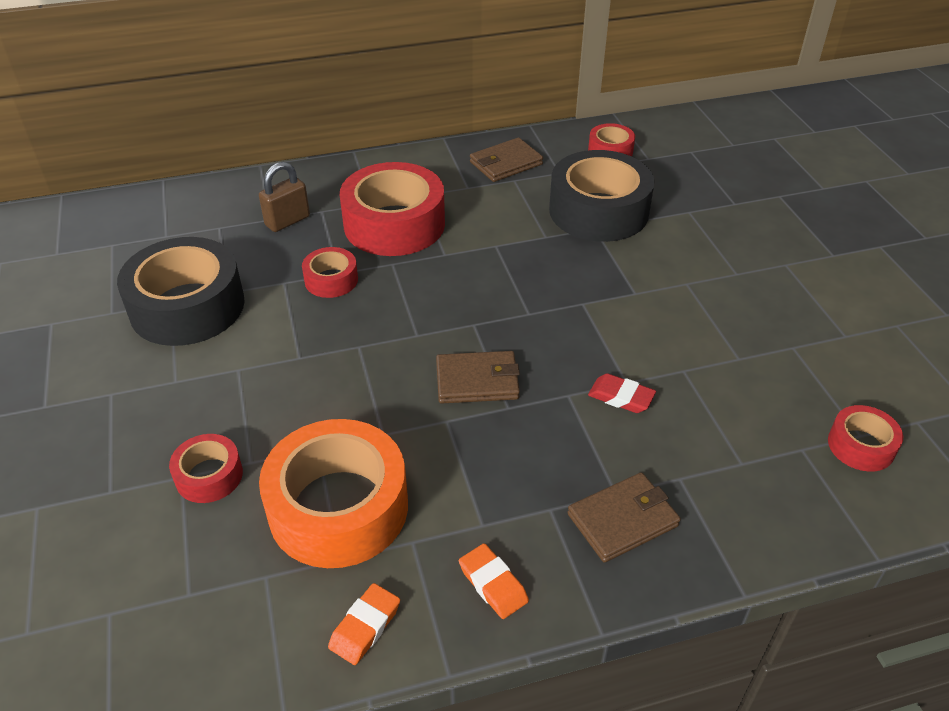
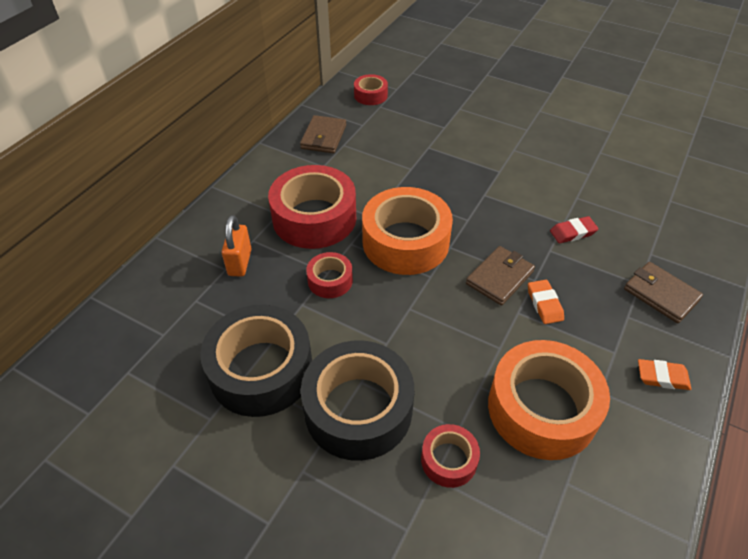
camera: 45 degrees left, 5 degrees up
(287, 221) = (240, 262): brown padlock -> orange padlock
(365, 626) = (648, 456): orange eraser -> orange eraser (544, 304)
(440, 293) = (405, 242): none -> orange tape
(598, 211) = (416, 135): black tape -> black tape (358, 409)
(623, 520) = (661, 294): brown wallet -> brown wallet turned 60 degrees counterclockwise
(861, 446) = (686, 181): red tape -> none

